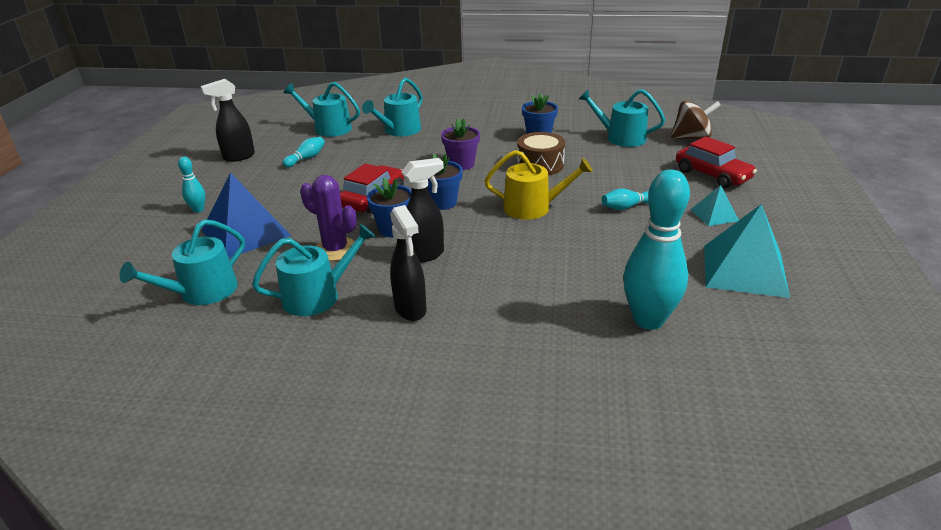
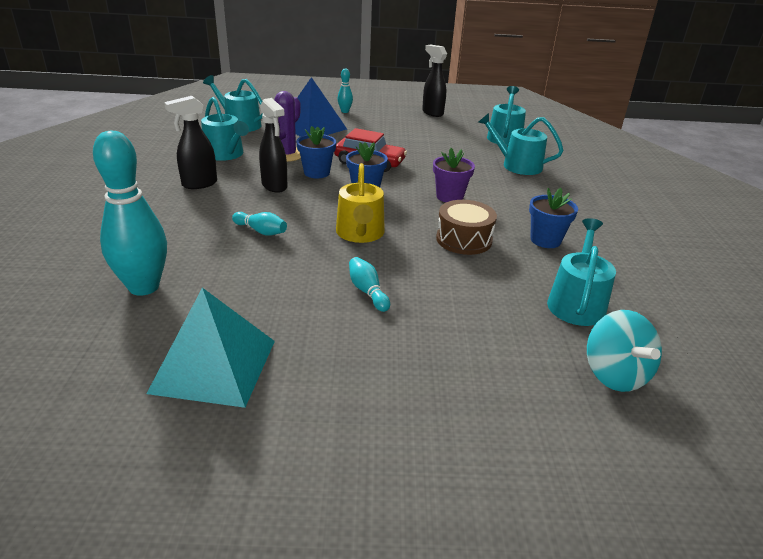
camera: 80 degrees right, 0 degrees up
(306, 158) = (438, 134): turquoise bowling pin -> turquoise bowling pin (261, 231)
(691, 138) = (614, 374): brown spinning top -> turquoise spinning top
(712, 175) = (479, 378): red car -> none
(714, 215) = (352, 361): turquoise pyramid -> none

